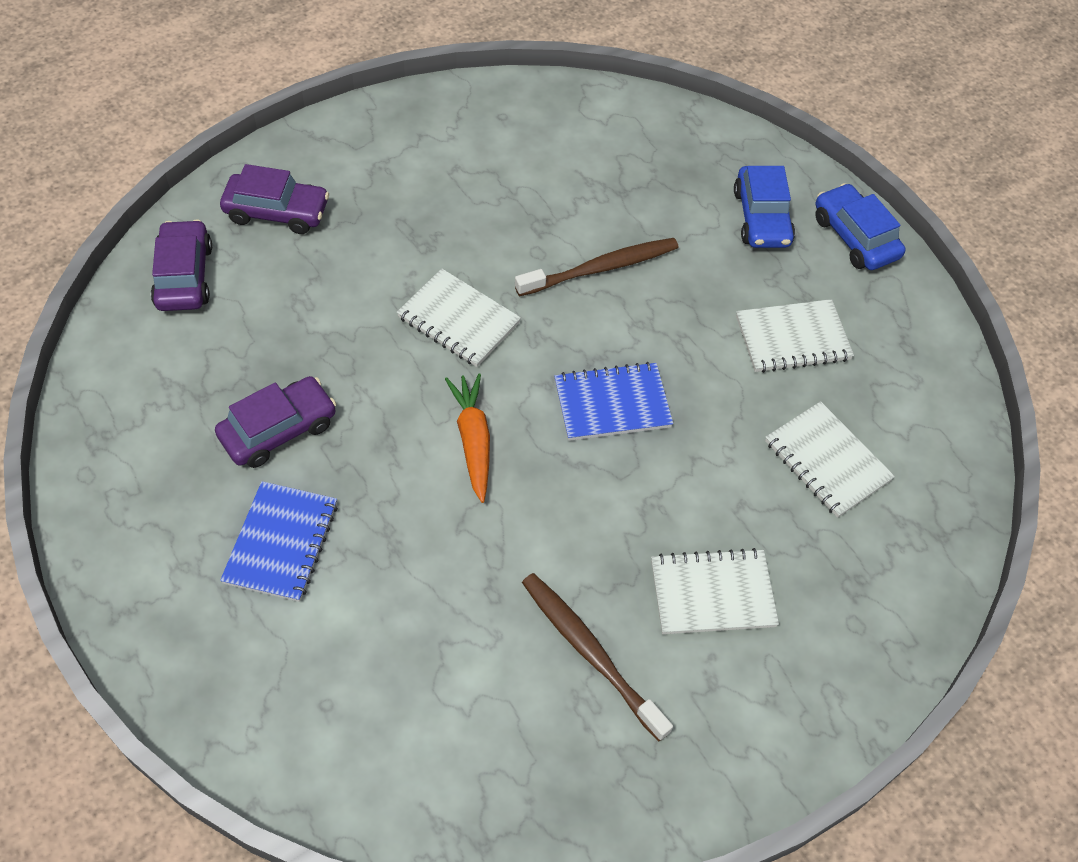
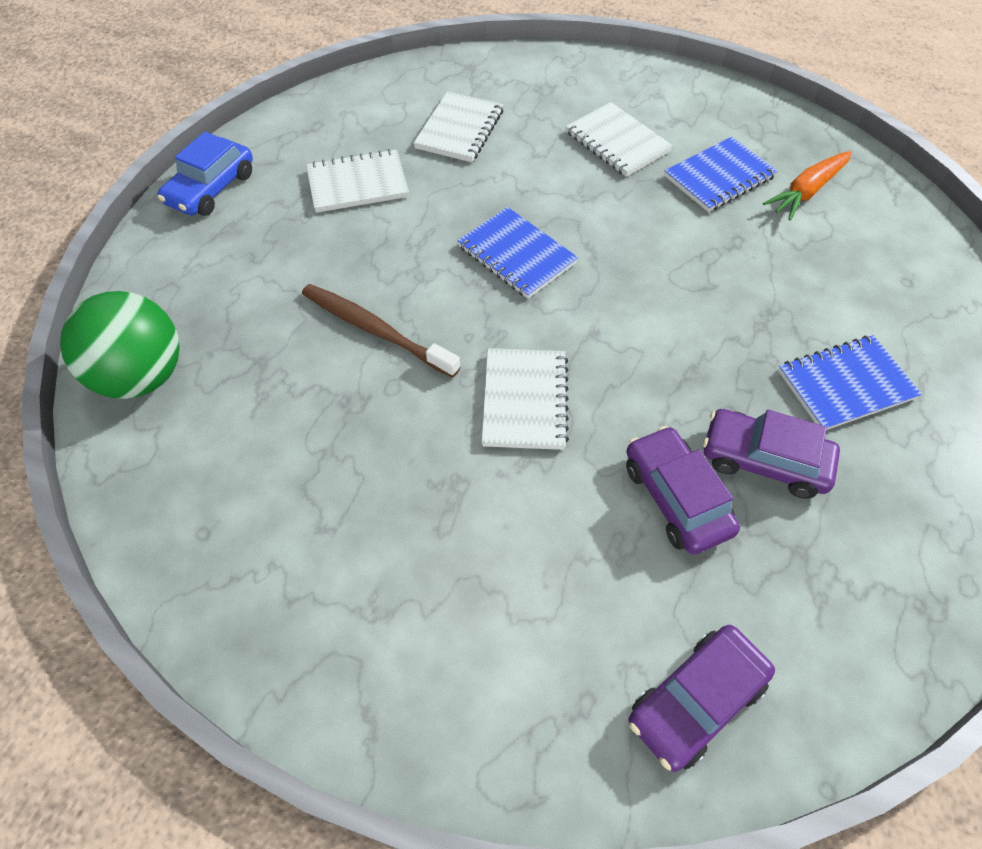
camera: 120 degrees left, 0 degrees up
(277, 212) = (526, 673): purple car -> purple car (676, 498)
(473, 440) = (633, 319): orange carrot -> orange carrot (806, 192)
(590, 652) = (719, 177): brown toothbrush -> blue notebook
(659, 130) = (142, 376): none -> green ball
(761, 217) = (226, 251): blue car -> none
(792, 338) = (357, 184): white notebook -> white notebook turned 60 degrees counterclockwise

